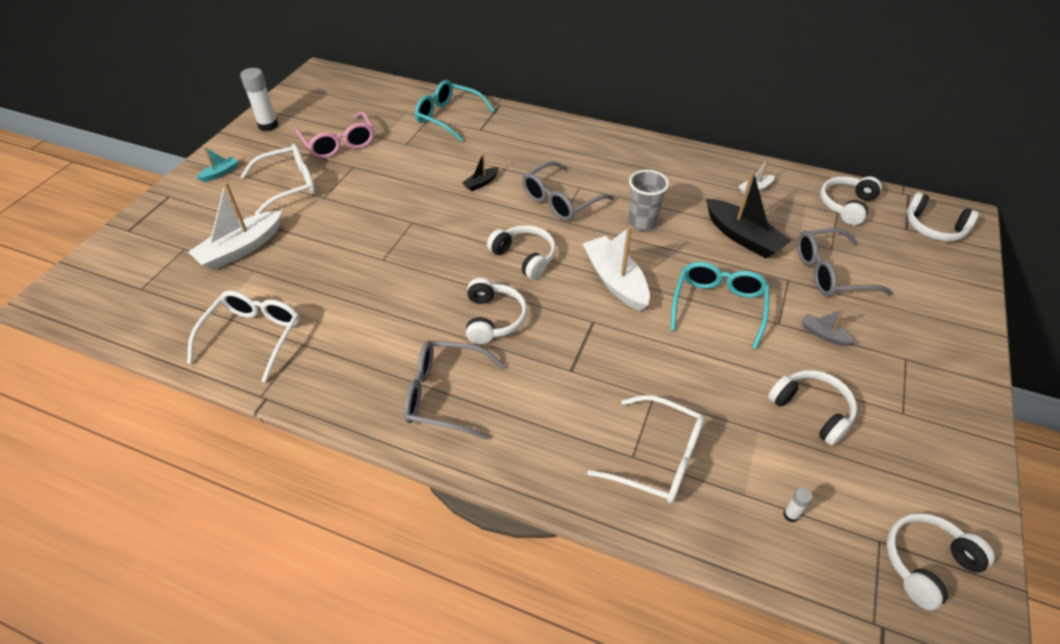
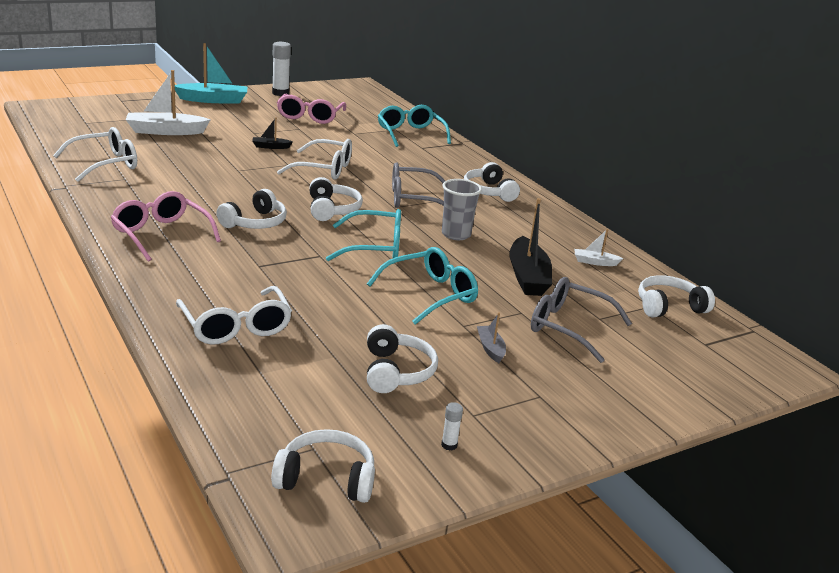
camera: 35 degrees right, 20 degrees down
(220, 173) = (213, 100): turquoise boat -> turquoise boat, size x2.04
(289, 185) = (243, 120): white glasses -> white glasses (324, 169)
(444, 395) = (161, 234): grey glasses -> pink glasses
(481, 183) = (371, 169): black boat -> black boat (270, 147)
(615, 281) = (375, 248): white boat -> turquoise glasses
(790, 515) = (273, 399): white glue stick -> white glue stick (449, 445)
(933, 227) = (738, 357): white headphones -> white headphones (489, 192)

